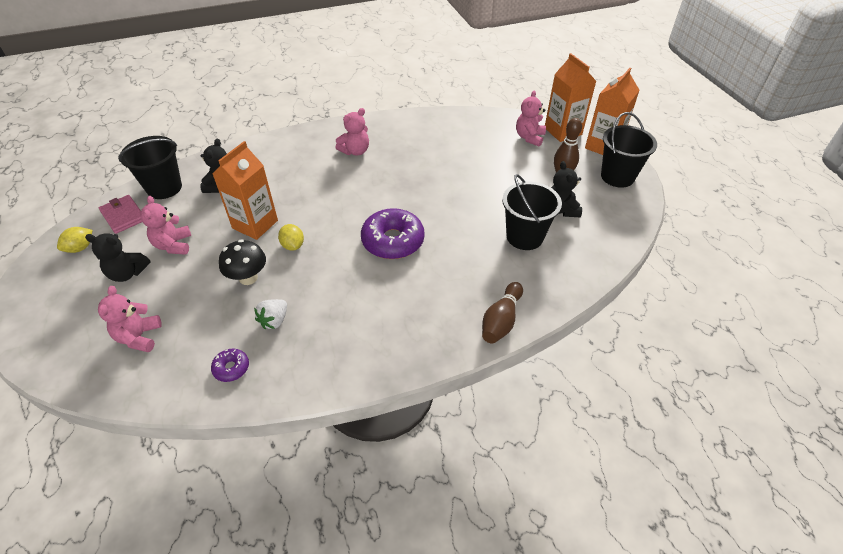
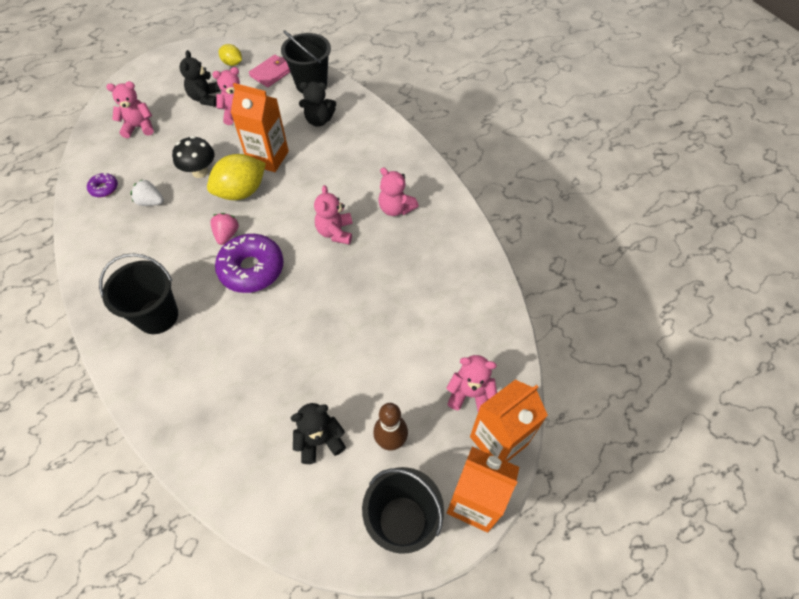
camera: 80 degrees right, 10 degrees up
(293, 245) = (241, 192): yellow lemon -> yellow lemon, size x1.85
(345, 257) = (227, 235): none -> pink strawberry
(368, 186) = (335, 232): none -> pink teddy bear
(501, 320) = (140, 381): brown bowling pin -> none
(524, 237) = (266, 398): black bucket -> black bucket (157, 316)

